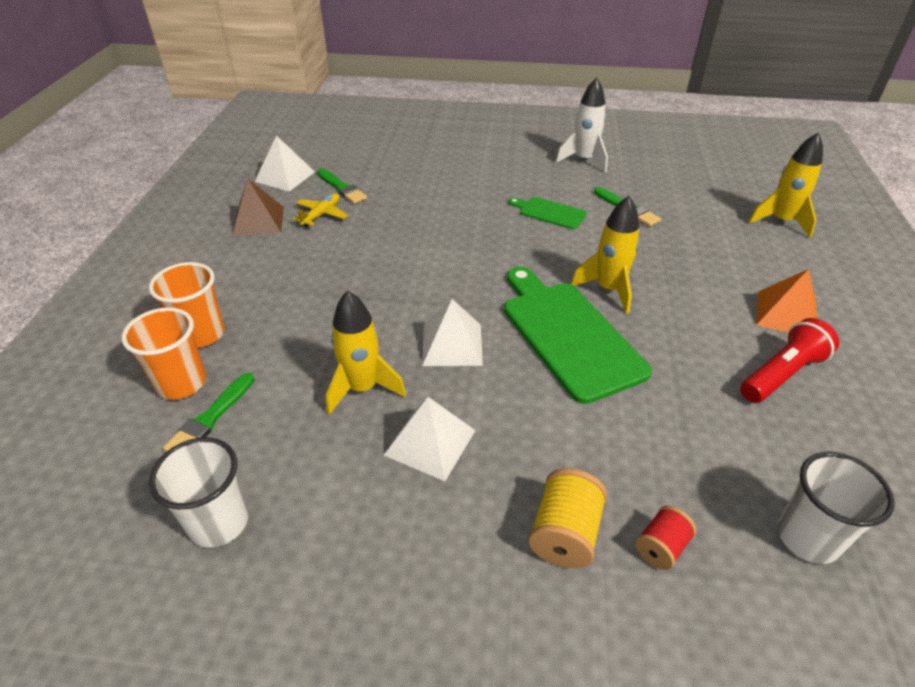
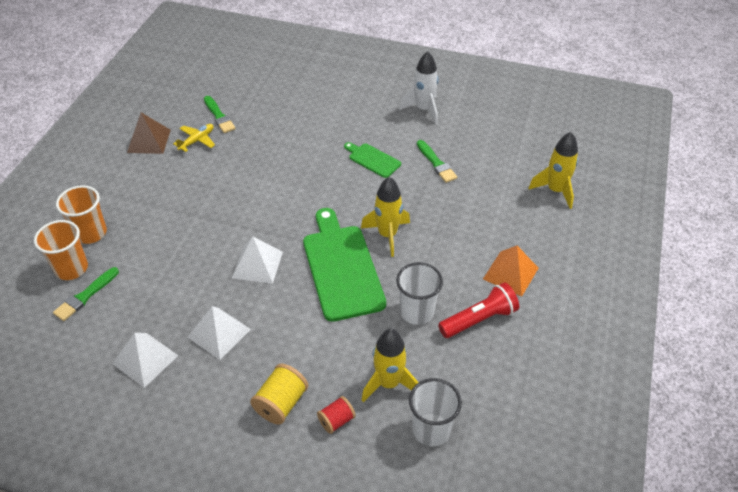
camera: 10 degrees right, 5 degrees up
(219, 522) = (78, 364): white cup -> white cup (417, 312)
(285, 176) = (178, 99): white pyramid -> white pyramid (145, 359)
(362, 388) = (187, 289): yellow rocket -> yellow rocket (388, 383)

